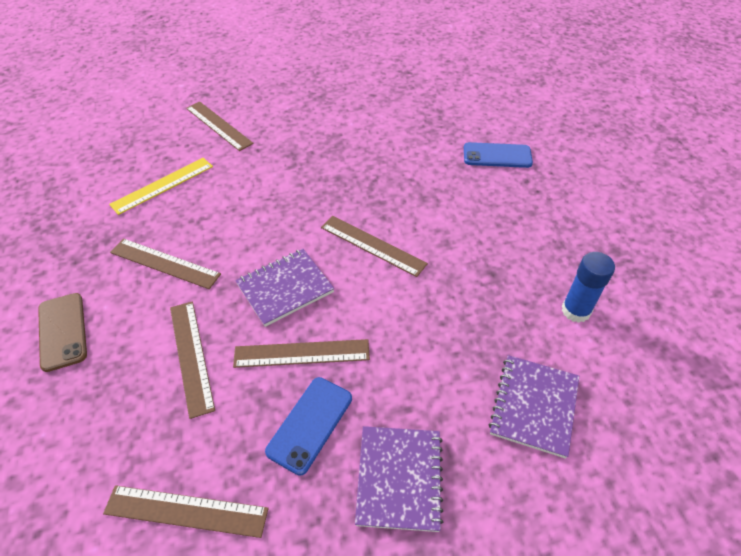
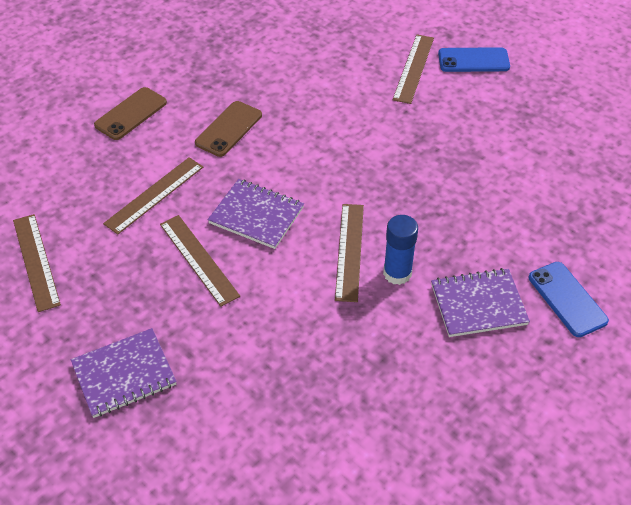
camera: 60 degrees right, 0 degrees up
(163, 185) = (309, 78): yellow ruler -> none
(165, 263) = (229, 129): brown ruler -> brown phone
(310, 424) = (138, 296): blue phone -> blue phone (473, 60)
(534, 406) = (246, 446): purple notebook -> purple notebook (478, 304)
(575, 310) = (384, 447): blue glue stick -> blue glue stick (397, 273)

